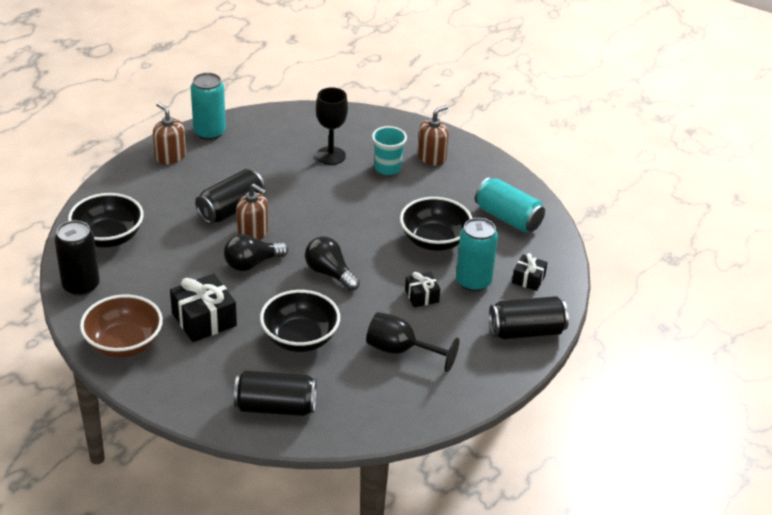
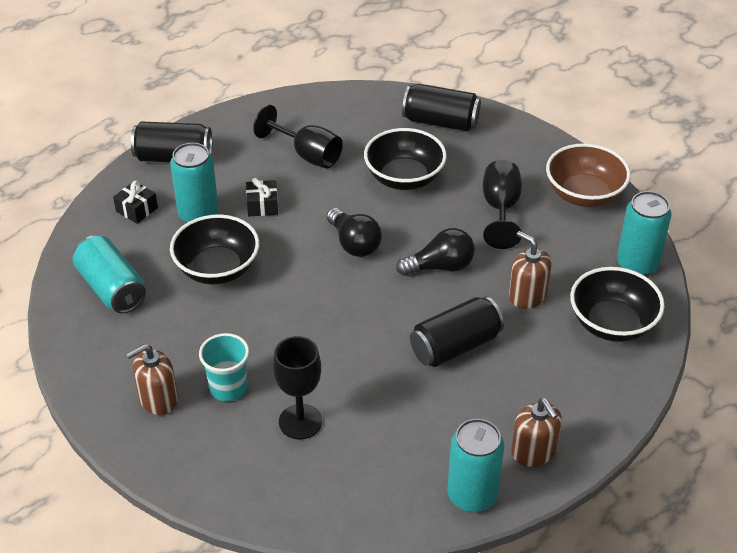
camera: 165 degrees left, 5 degrees up
(81, 285) = (637, 264): black can -> turquoise can
(204, 319) = (500, 209): black gift -> black goblet
(253, 233) = (433, 307): brown soap dispenser -> brown soap dispenser (527, 295)

